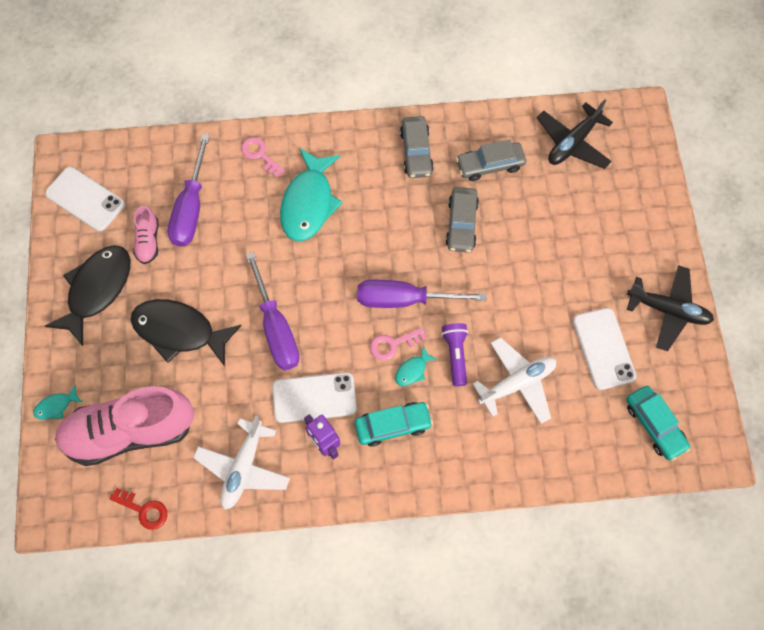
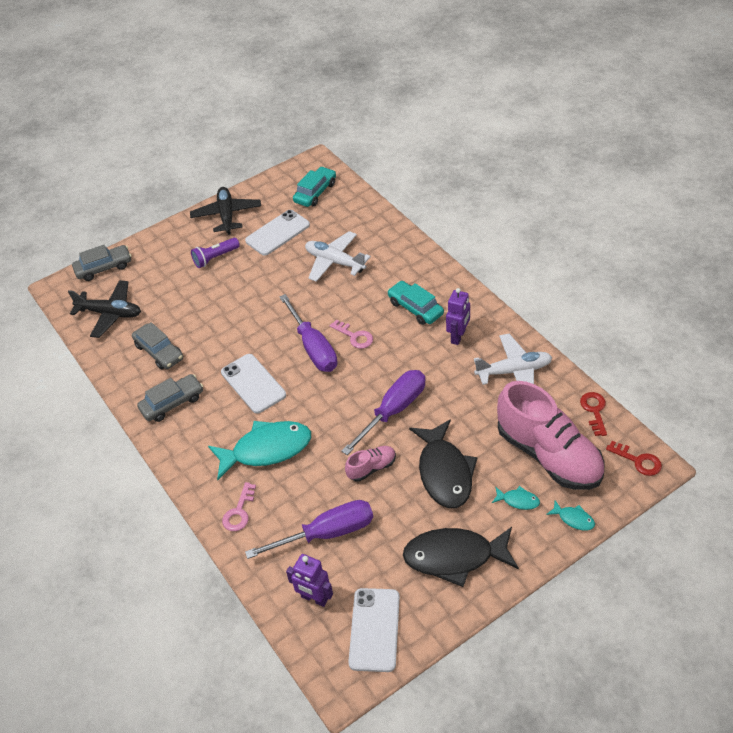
camera: 115 degrees left, 20 degrees down
(64, 507) = (638, 461): none -> red key
(142, 171) = (314, 598): none -> purple robot
(148, 241) = (381, 547): pink shoe -> pink shoe (371, 468)
(314, 397) = (430, 359): white phone -> white phone (253, 383)
(412, 370) = (366, 317): turquoise fish -> turquoise fish (518, 500)
(455, 355) = (337, 300): purple flashlight -> purple flashlight (215, 258)
(461, 224) = (225, 345): grey car -> grey car (104, 268)

